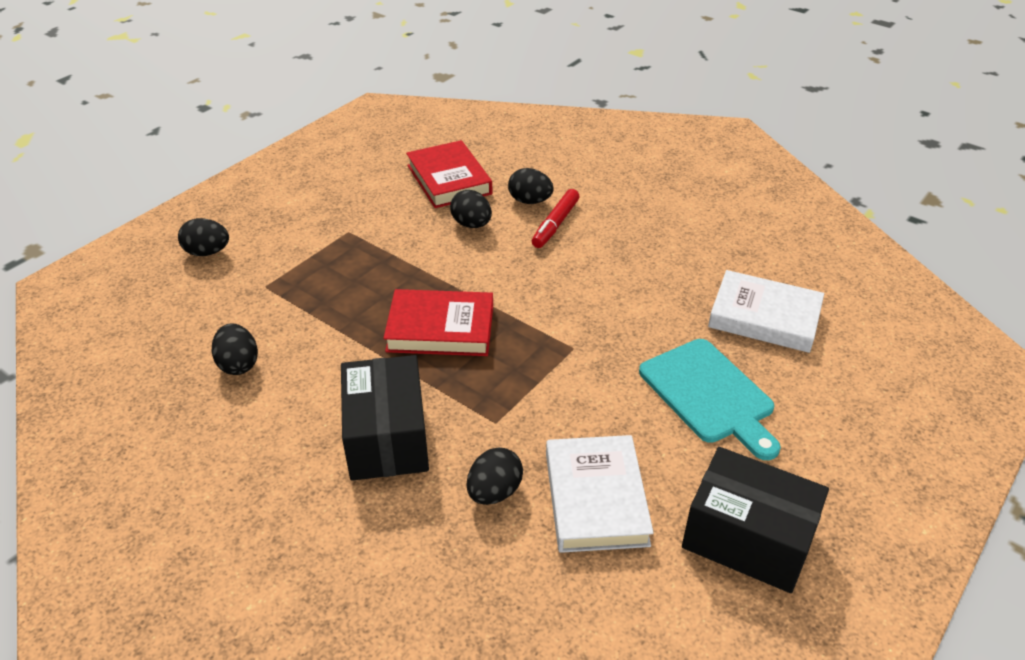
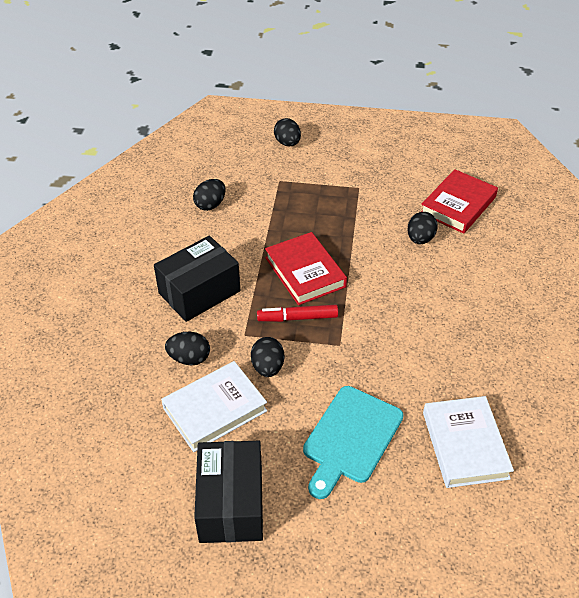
camera: 60 degrees right, 5 degrees up
(530, 201) = (475, 256): black egg -> black egg (268, 367)
(555, 224) = (462, 281): red marker -> red marker (297, 318)

